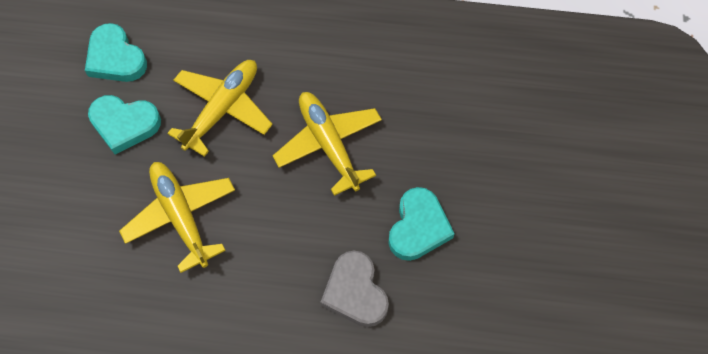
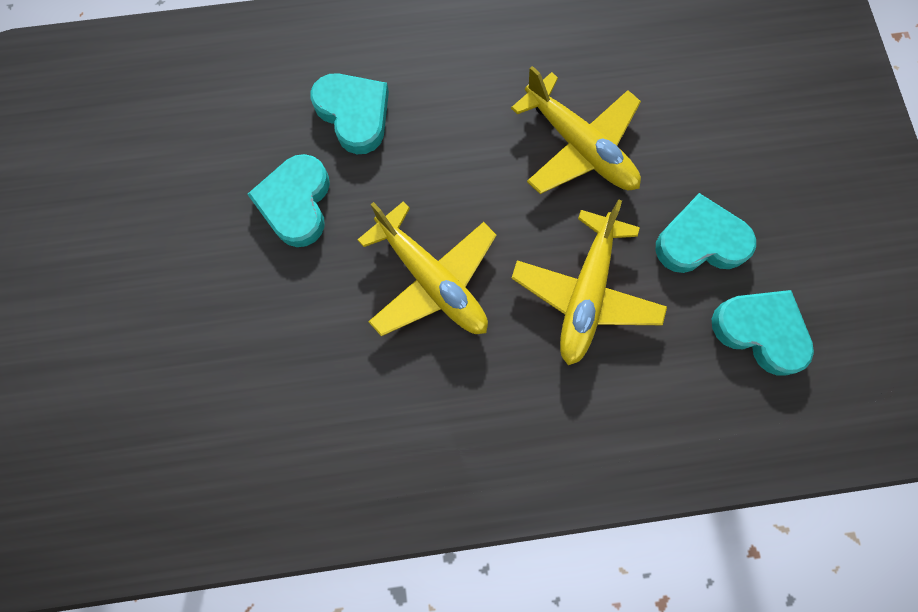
camera: 165 degrees right, 10 degrees up
(355, 292) = (354, 114): grey heart -> turquoise heart

